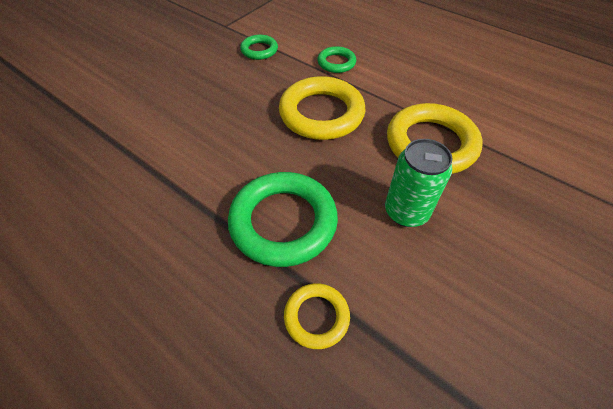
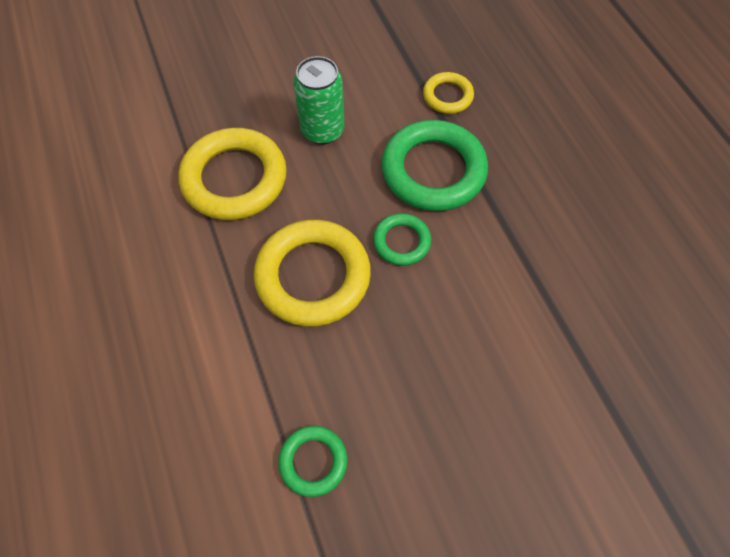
camera: 150 degrees left, 10 degrees up
(336, 63) = (223, 362): green ring -> green ring (401, 242)

